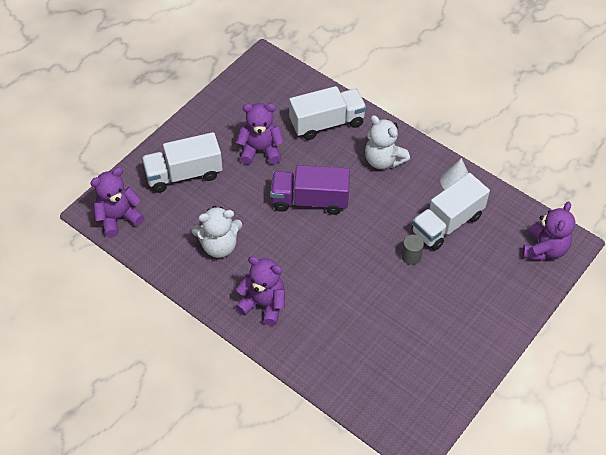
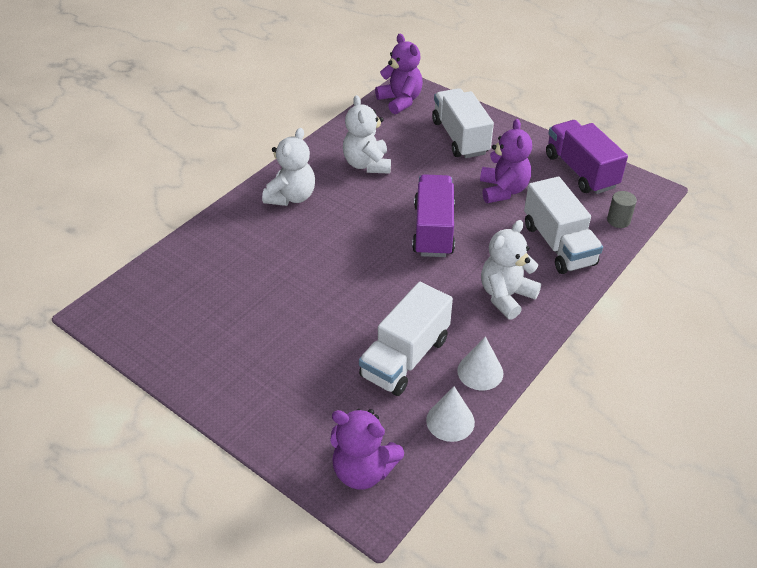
camera: 90 degrees right, 10 degrees down
(238, 98) = (580, 171): none -> purple truck
(263, 304) = (291, 197): purple teddy bear -> white teddy bear
(411, 256) = (352, 318): grey cylinder -> grey cylinder (618, 220)
(447, 223) = (405, 357): white truck -> white truck turned 105 degrees counterclockwise
(499, 200) = (450, 421): none -> white cone

